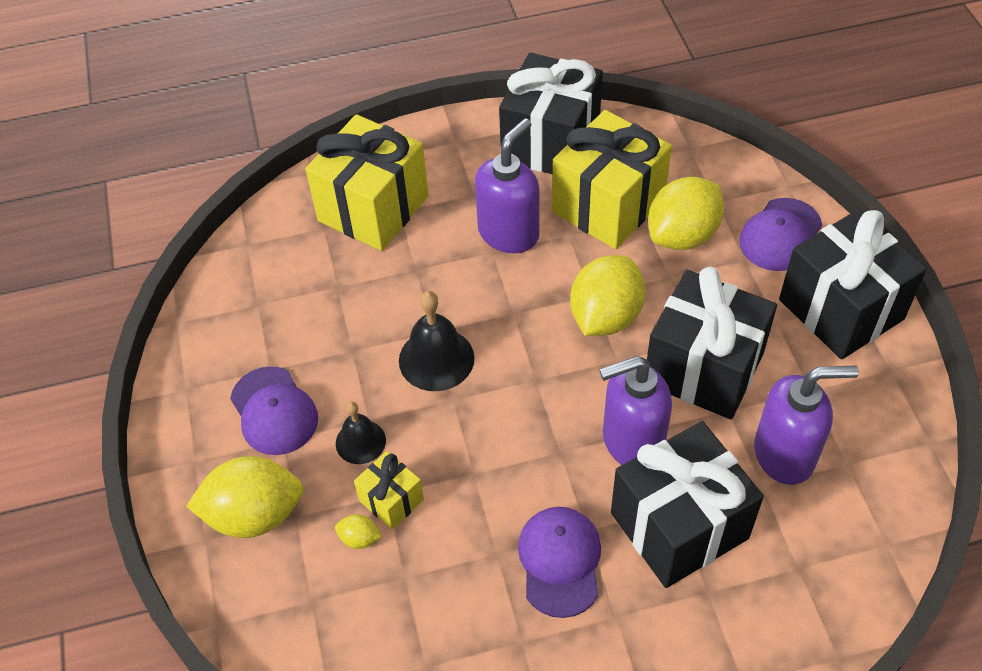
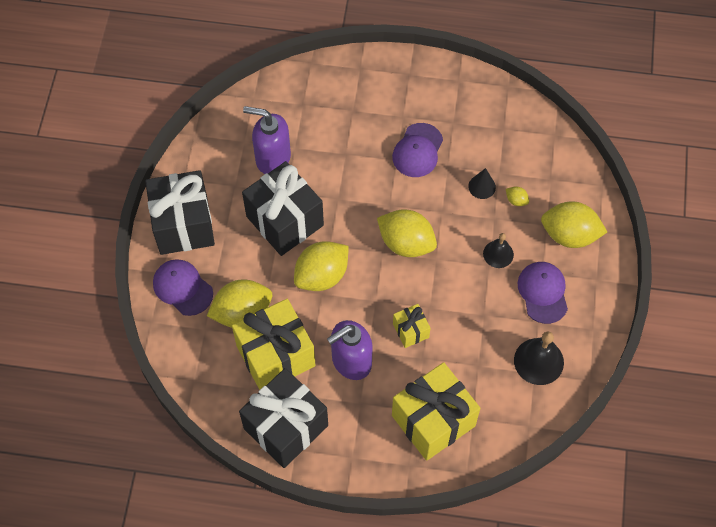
camera: 160 degrees left, 10 degrees up
(391, 500) = (492, 214): yellow gift -> yellow gift (410, 330)
(425, 540) = (482, 186): none -> black cone
(436, 359) = (435, 288): black bell -> black bell (538, 361)
(507, 405) = (406, 243): none -> yellow lemon
(632, 441) = (348, 196): purple soap dispenser -> none
(679, 525) = (349, 145): black gift -> none
(780, 235) = (182, 288): purple cap -> purple cap turned 105 degrees counterclockwise

